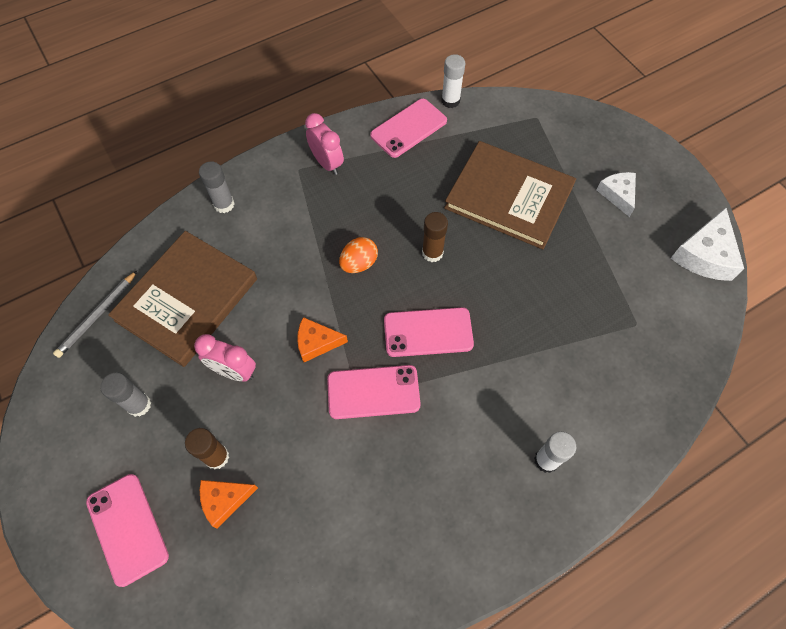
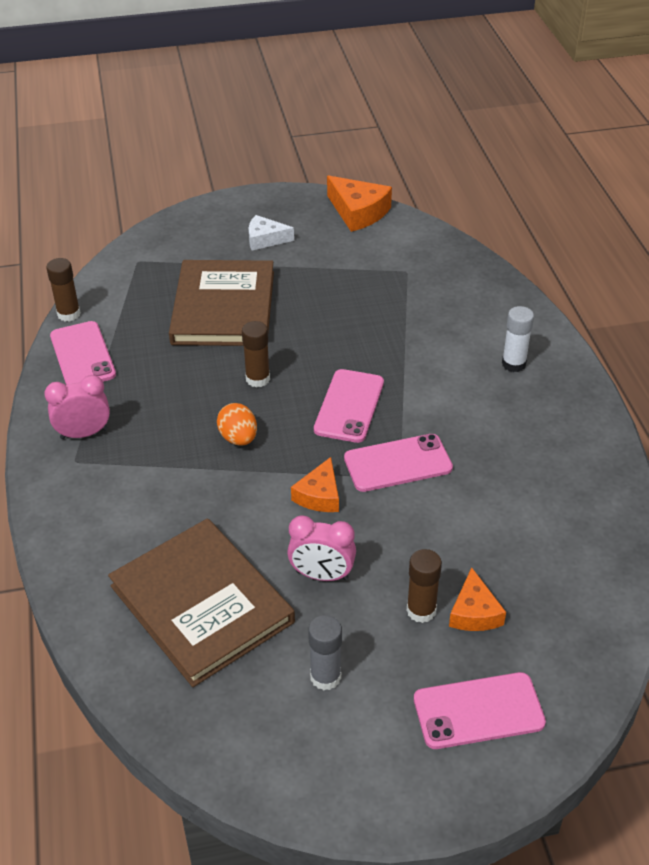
camera: 70 degrees left, 20 degrees down
(97, 315) = (174, 705): grey pencil -> none
(224, 204) = (81, 542): grey glue stick -> none
(234, 371) = (322, 575): pink clock -> pink clock turned 60 degrees clockwise
(373, 392) = (398, 463): pink phone -> pink phone turned 60 degrees clockwise
(450, 101) = (69, 314): white glue stick -> brown glue stick
(509, 197) = (223, 307): brown book -> brown book turned 45 degrees counterclockwise
(705, 255) = (358, 212): white cheese -> orange cheese

